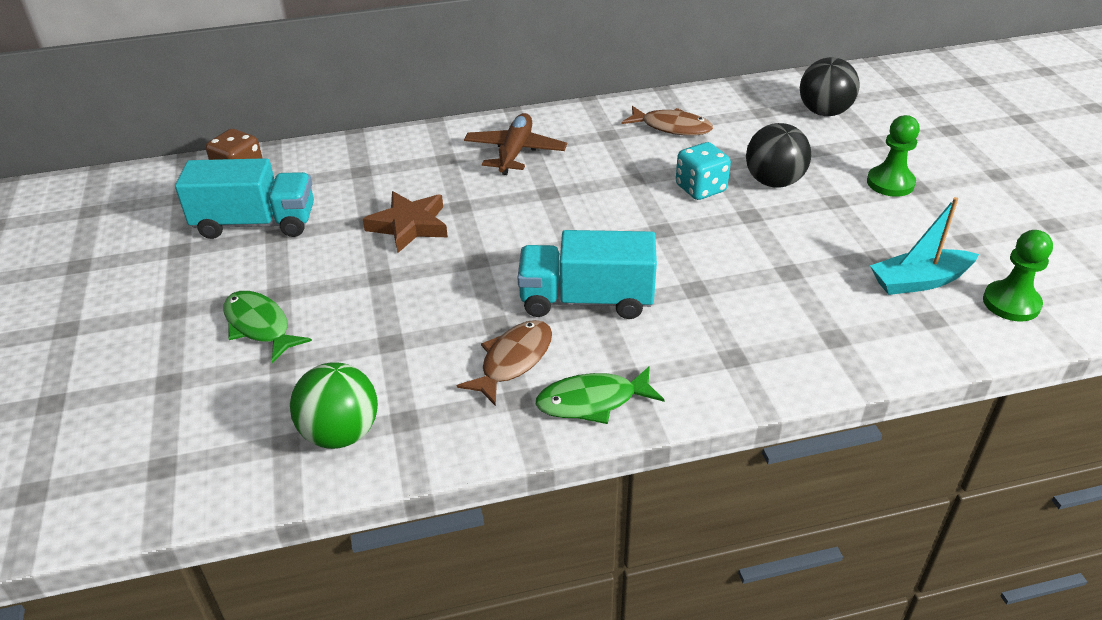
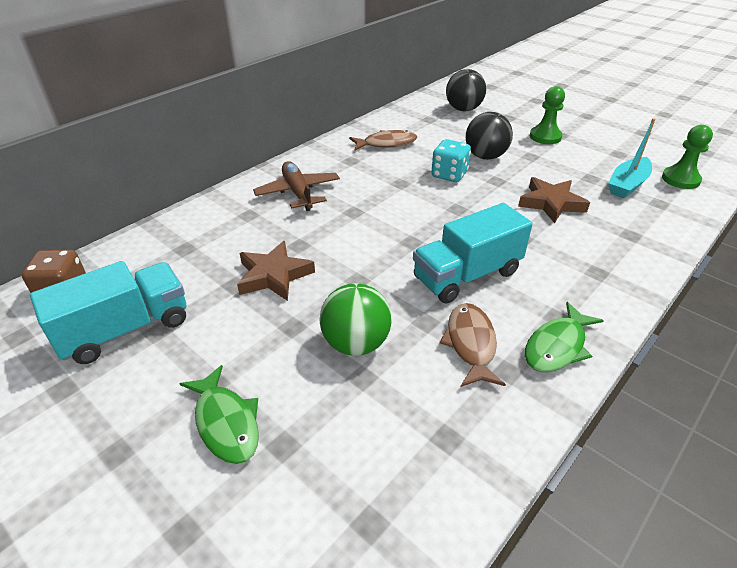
camera: 35 degrees left, 0 degrees up
(259, 326) = (226, 422): green fish -> green fish turned 135 degrees counterclockwise
(341, 433) = (409, 482): green ball -> green ball (356, 343)
(782, 265) = (551, 203): none -> brown star

